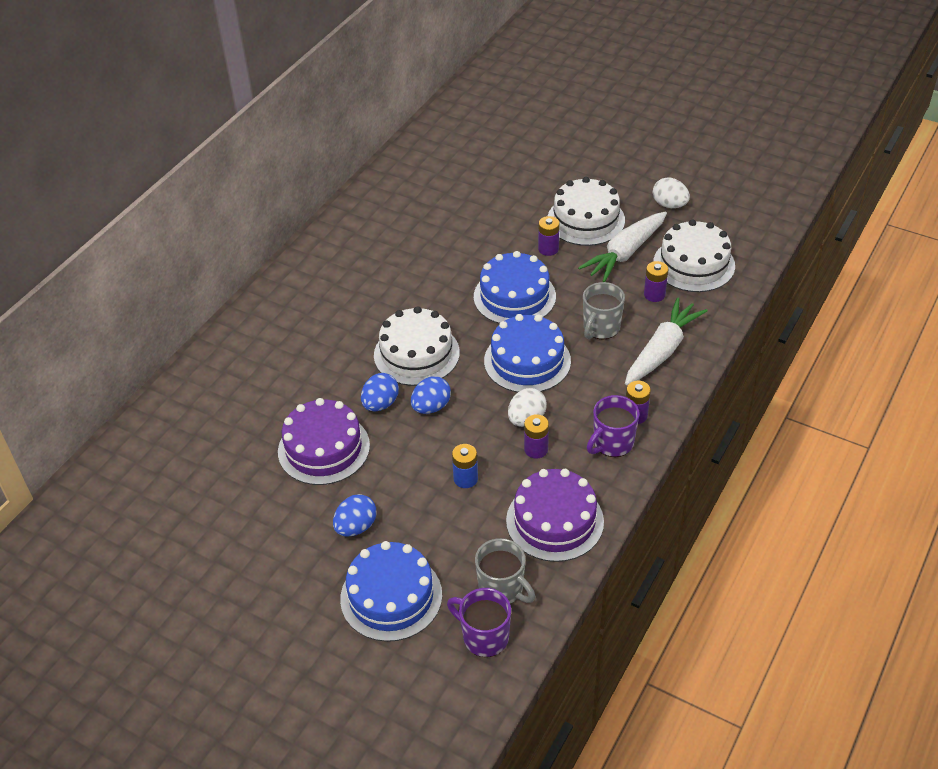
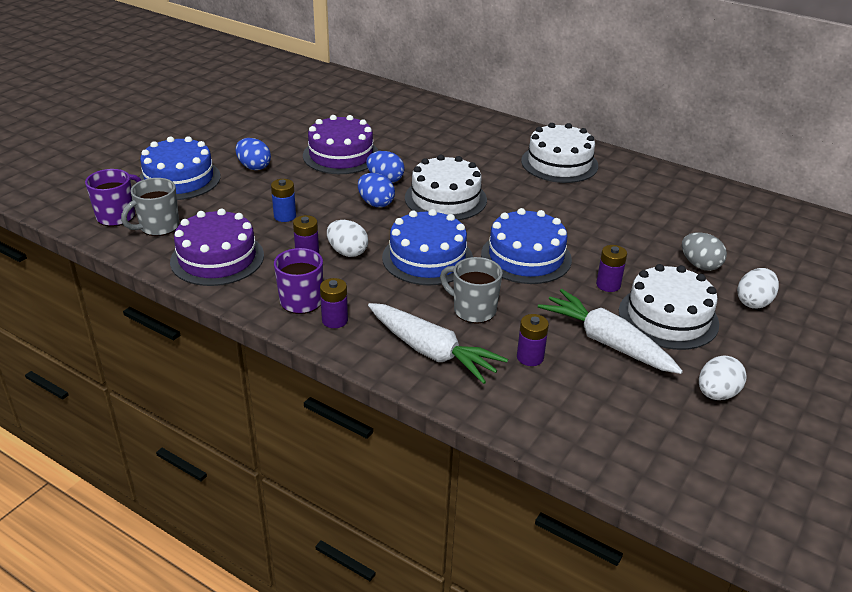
camera: 90 degrees right, 10 degrees down
(510, 197) = (700, 265): none -> grey egg
(556, 175) = (753, 302): none -> white egg
(694, 264) = (591, 400): white cake -> white cake (559, 163)

